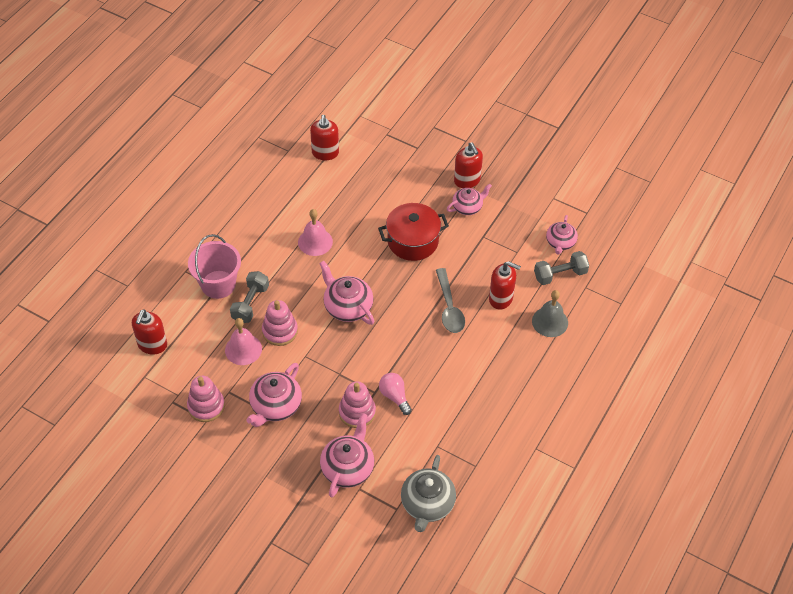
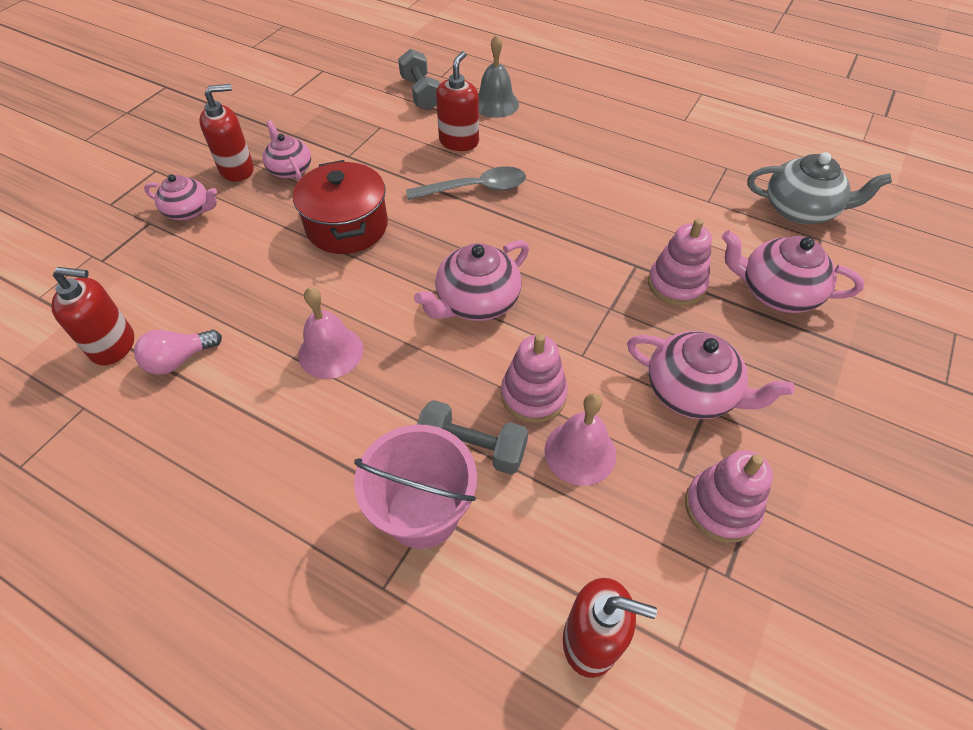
camera: 90 degrees left, 0 degrees up
(394, 396) = (638, 243): pink light bulb -> pink light bulb (179, 360)
(560, 243) = (369, 91): pink teapot -> pink teapot (189, 211)

